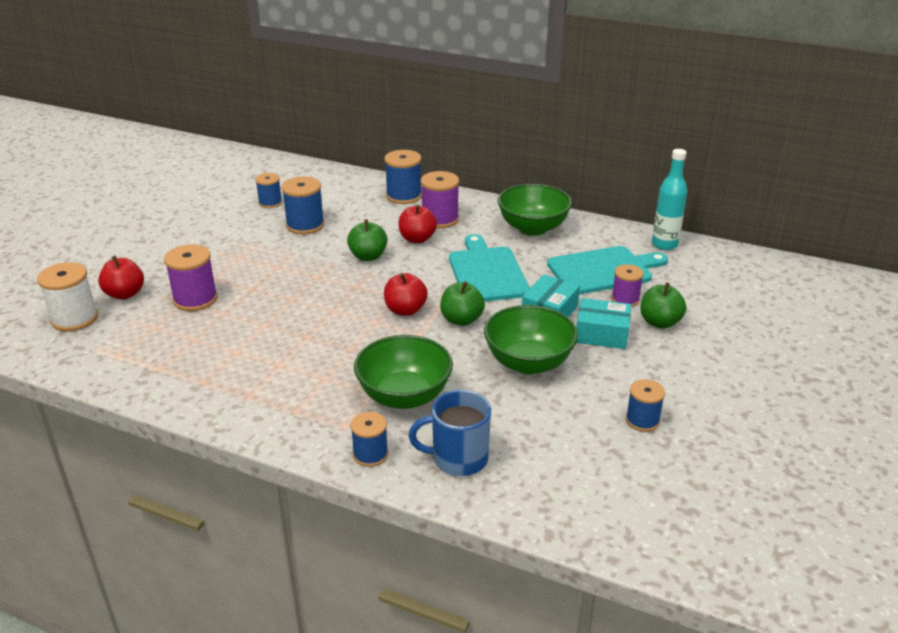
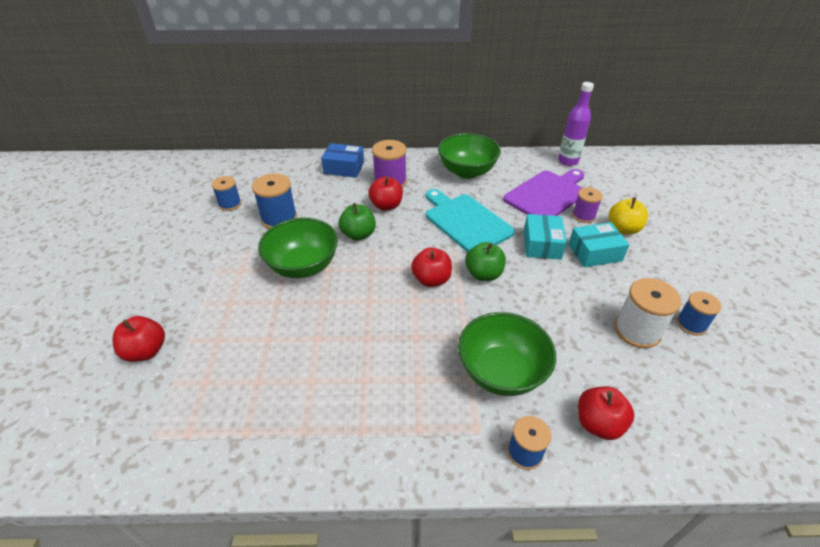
camera: 25 degrees left, 10 degrees up
(75, 319) = (106, 403): white spool -> white spool (637, 330)
(195, 299) = (228, 332): purple spool -> none
(404, 196) = (344, 168): blue spool -> blue box
(458, 459) = (598, 423): blue mug -> red apple
(528, 363) = (567, 299): green bowl -> green bowl (303, 266)
(603, 270) = (547, 195): turquoise cutting board -> purple cutting board
(660, 322) = (623, 229): green apple -> yellow apple
(664, 244) = (568, 161): turquoise bottle -> purple bottle

